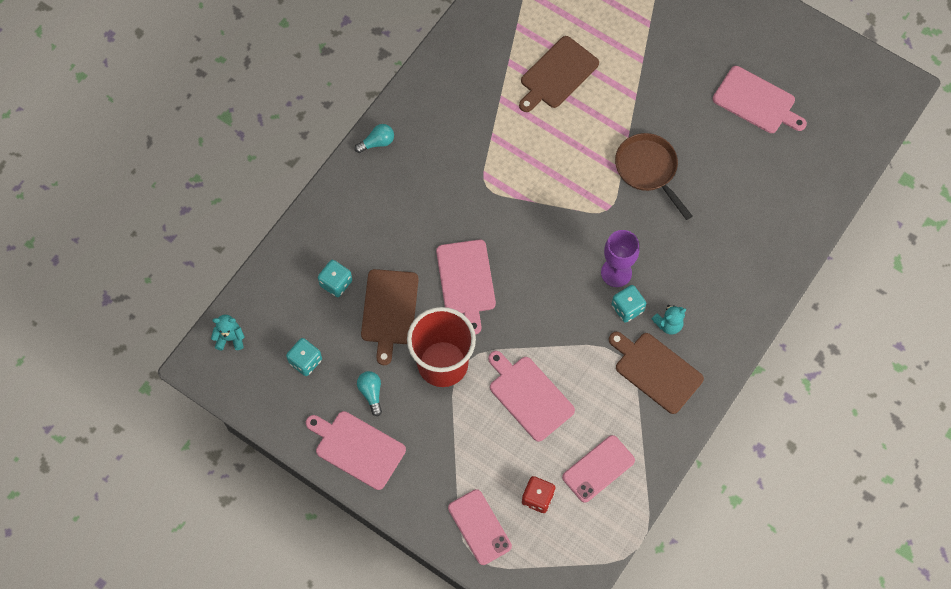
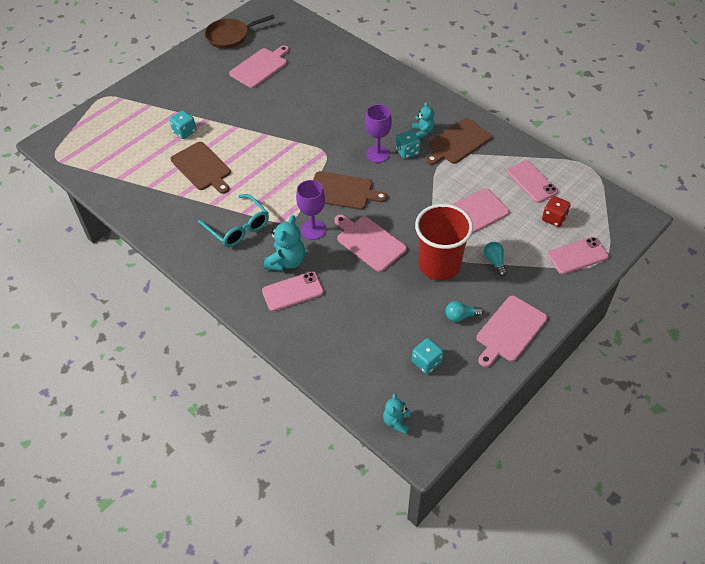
camera: 80 degrees left, 15 degrees down
(336, 283) = (355, 332): turquoise dice -> turquoise dice (184, 132)
(377, 142) = (227, 290): turquoise light bulb -> turquoise light bulb (494, 261)
(383, 209) = (292, 291): none -> pink phone
(389, 310) = (387, 296): brown cutting board -> brown cutting board (343, 191)
(425, 195) = (286, 261): none -> turquoise teddy bear
(466, 281) = (369, 242): pink cutting board -> pink cutting board turned 135 degrees counterclockwise
(468, 134) = (238, 227): none -> turquoise glasses
(477, 216) = (313, 230): none -> purple goblet
(648, 170) = (298, 127): brown pan -> brown pan (230, 36)

